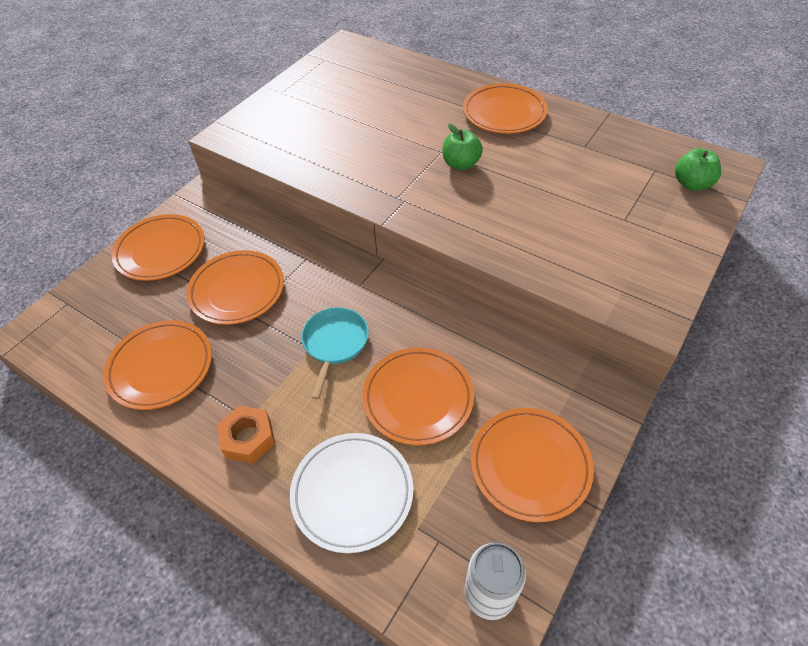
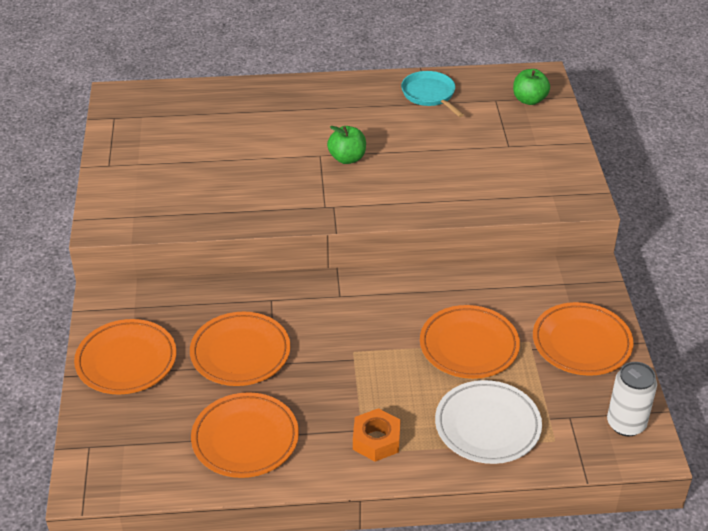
camera: 40 degrees left, 10 degrees down
(335, 343) = (368, 345): turquoise pan -> turquoise pan (429, 94)
(504, 113) = (337, 102): orange plate -> none

